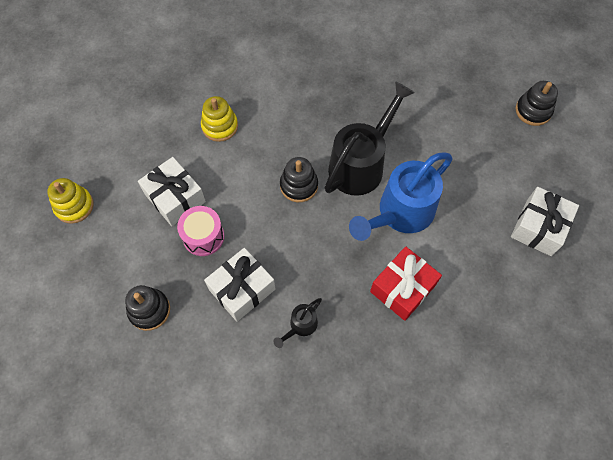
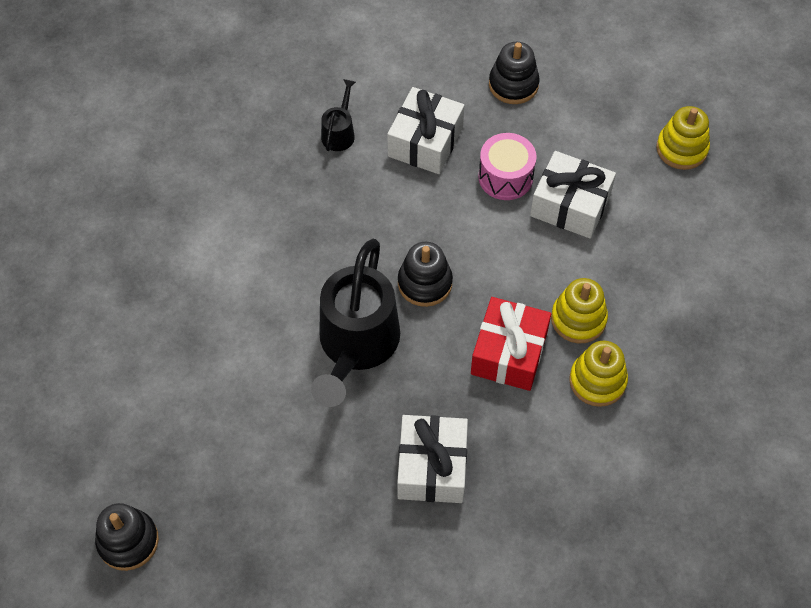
camera: 155 degrees right, 5 degrees down
(232, 90) = (597, 381): none -> yellow stacking toy
(400, 214) = (276, 300): blue watering can -> none
(402, 288) = (238, 214): red gift -> red gift (509, 353)
(539, 227) = (84, 356): white gift -> white gift (432, 467)

